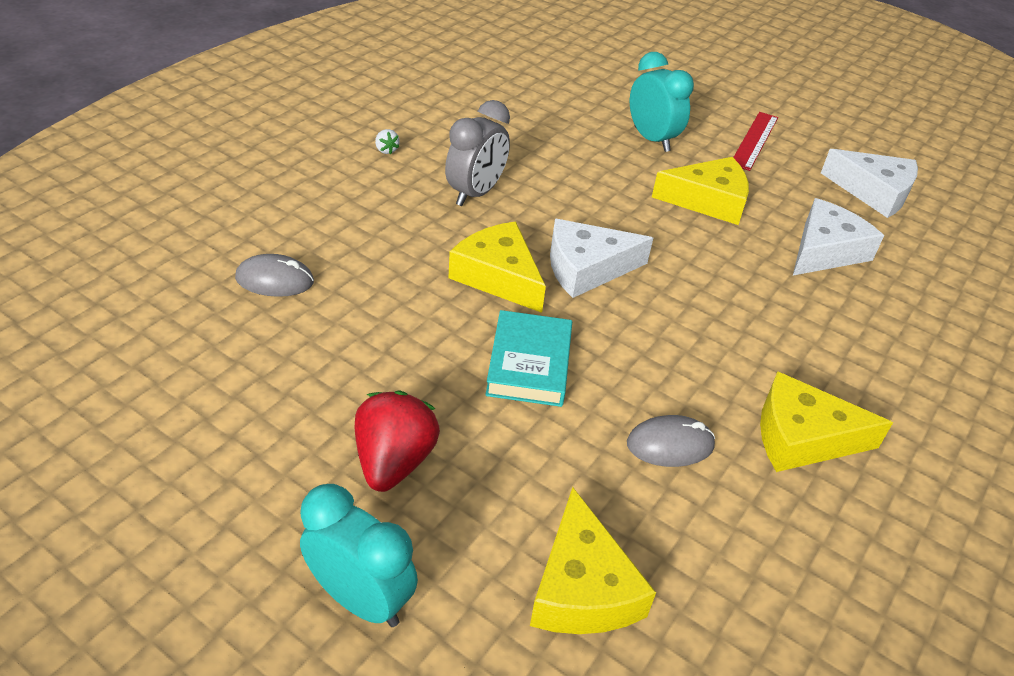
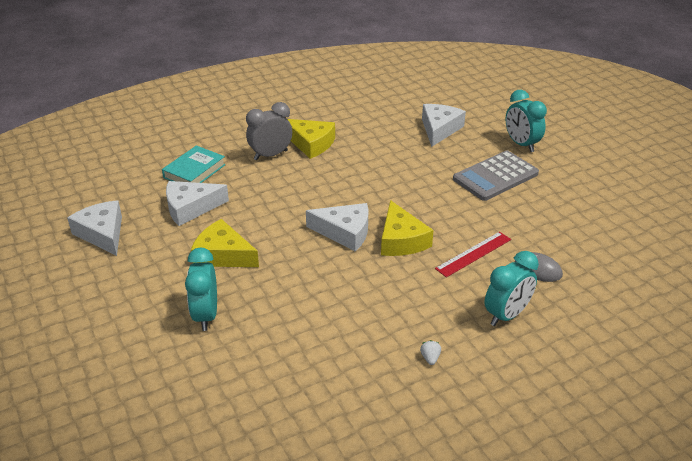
camera: 150 degrees left, 5 degrees down
(309, 210) = (506, 315): none -> turquoise clock
(394, 461) = (495, 176): red strawberry -> grey calculator
(475, 193) = (381, 300): grey clock -> grey clock (270, 155)
(529, 364) = (412, 195): turquoise book -> turquoise book (194, 171)
(582, 587) = (439, 129): yellow cheese -> white cheese
(670, 445) = (371, 154): grey mouse -> none
(754, 140) = (125, 294): red ruler -> red ruler (473, 254)

